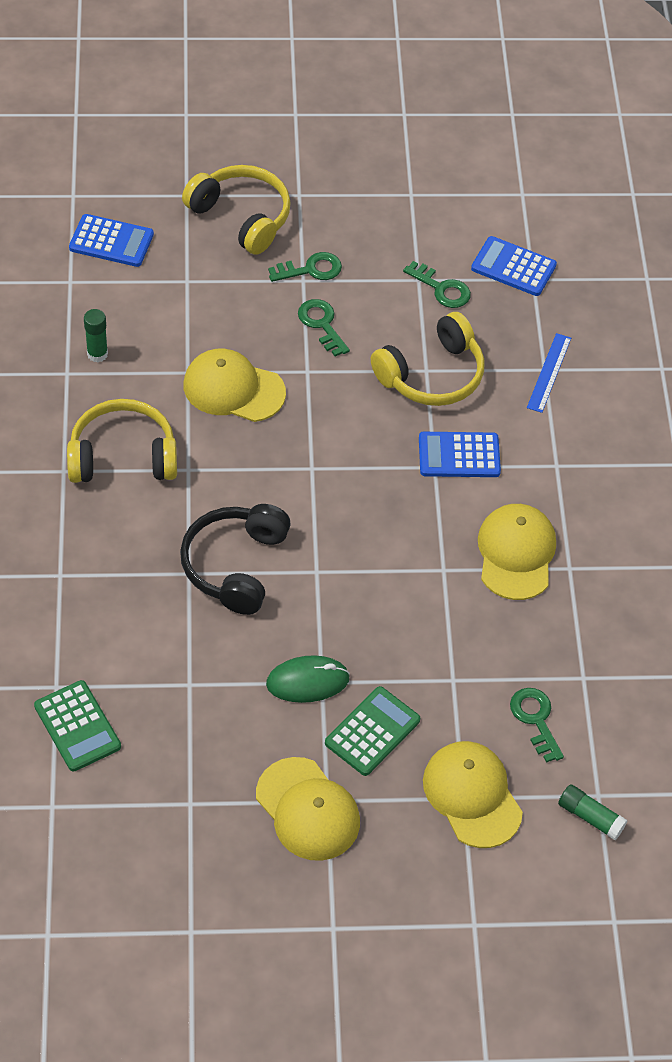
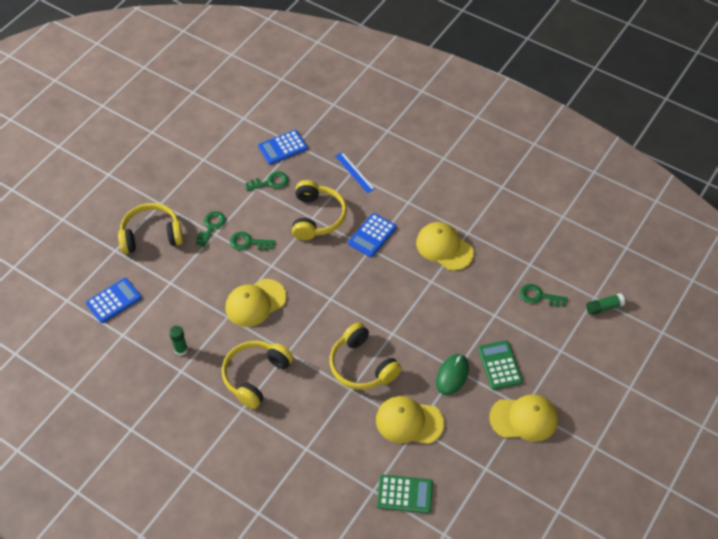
camera: 50 degrees left, 0 degrees up
(235, 565) = (362, 366): black headphones -> yellow headphones
(472, 795) = (562, 346): yellow cap -> yellow cap (409, 421)

